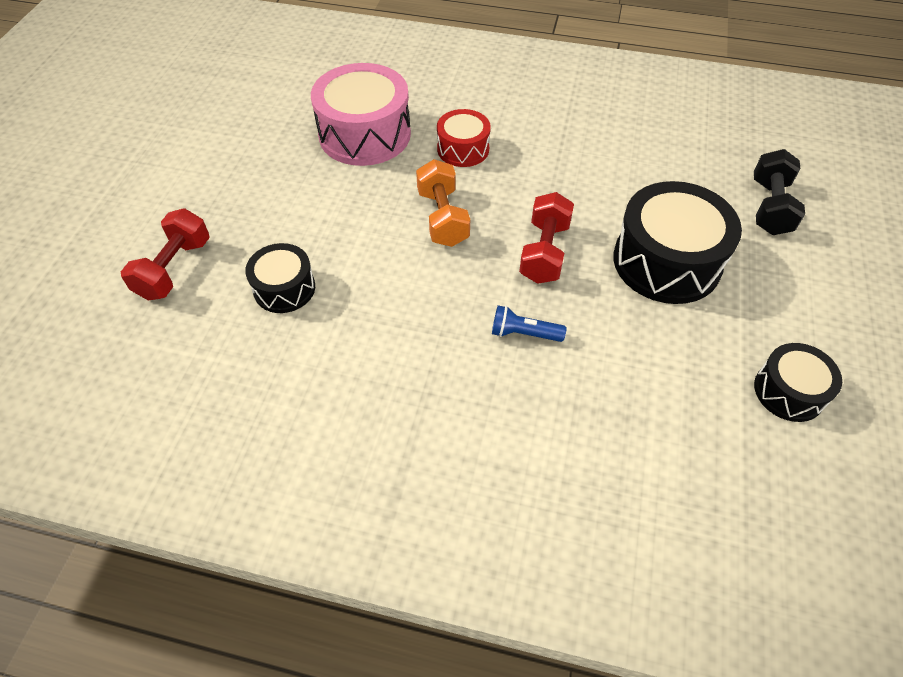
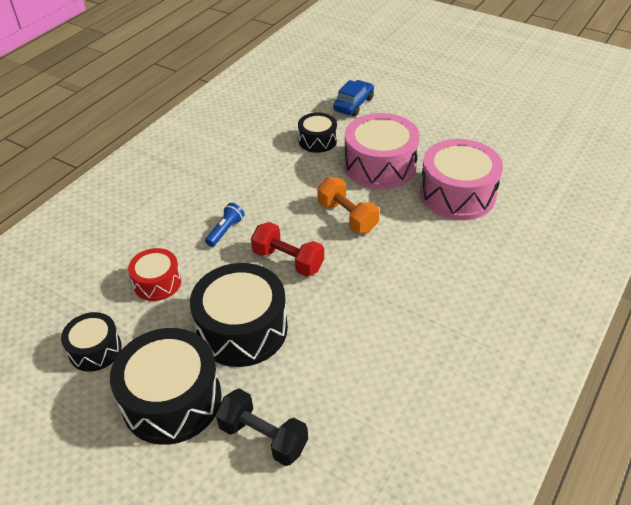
camera: 110 degrees right, 10 degrees down
(174, 269) = (353, 104): red dumbbell -> blue car
(329, 208) = (380, 166): none -> pink drum
(442, 218) = (347, 217): orange dumbbell -> orange dumbbell turned 45 degrees clockwise
(463, 149) = (421, 245): red drum -> red drum (157, 283)
(788, 288) = (172, 400): none -> black drum

